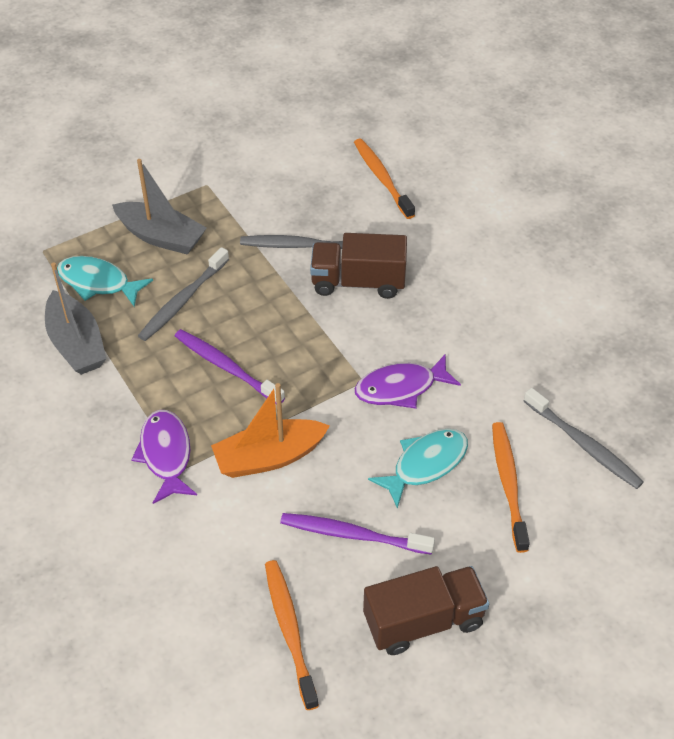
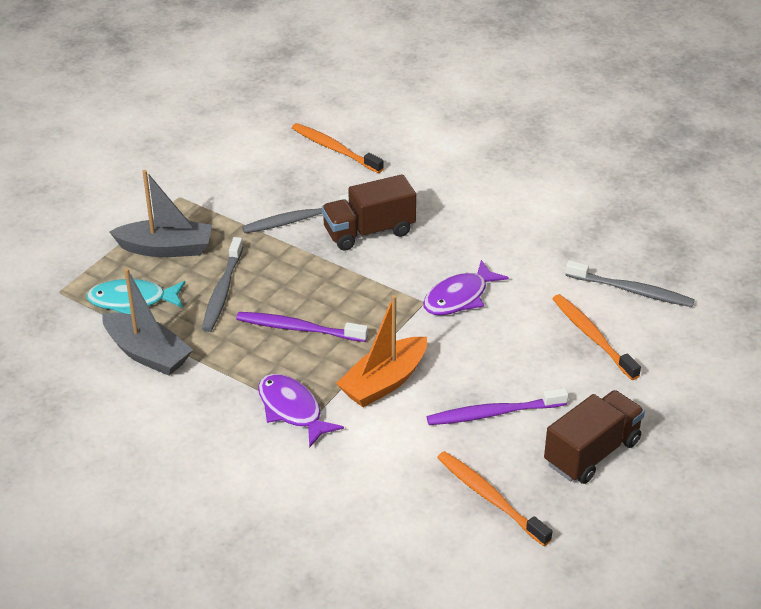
camera: 25 degrees left, 10 degrees down
(425, 464) = (517, 345): turquoise fish -> none

